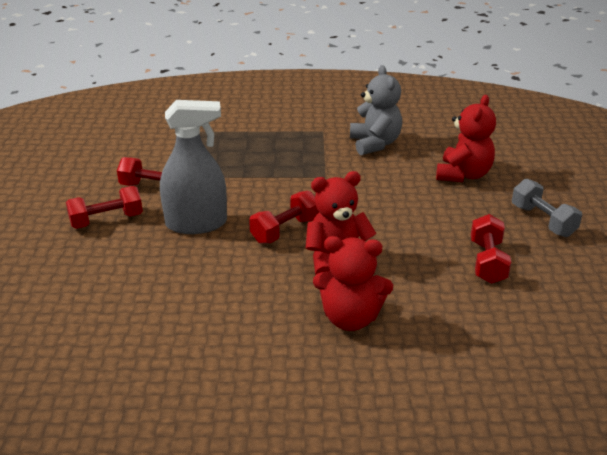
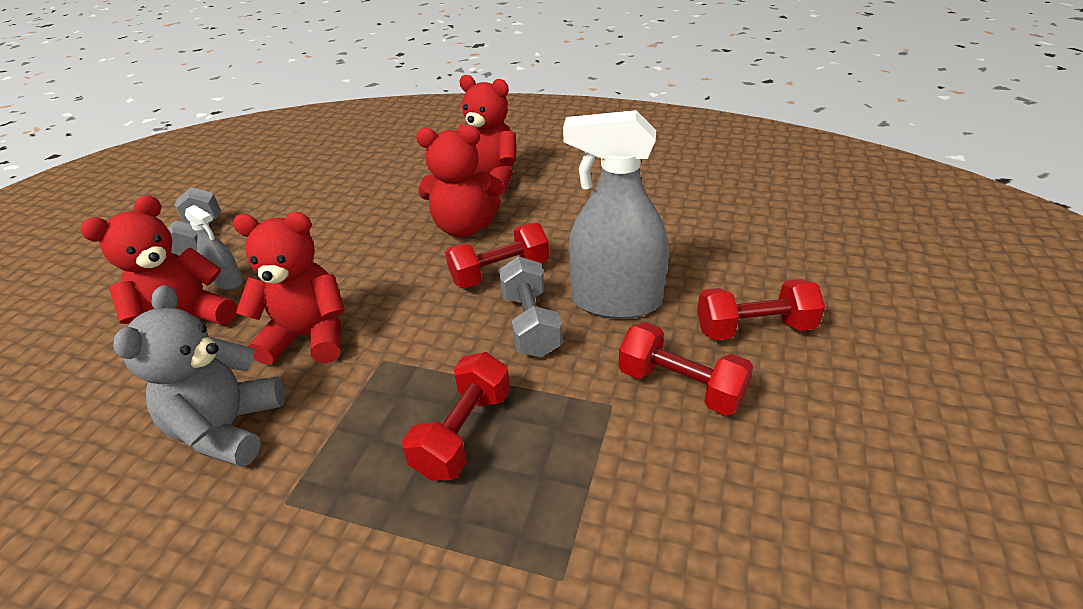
camera: 160 degrees left, 5 degrees up
(248, 204) = (530, 324): none -> grey dumbbell
(379, 179) = (309, 337): none -> red teddy bear
(474, 199) = (227, 281): none -> grey spray bottle
(487, 262) = (316, 208): red dumbbell -> red dumbbell (464, 432)

